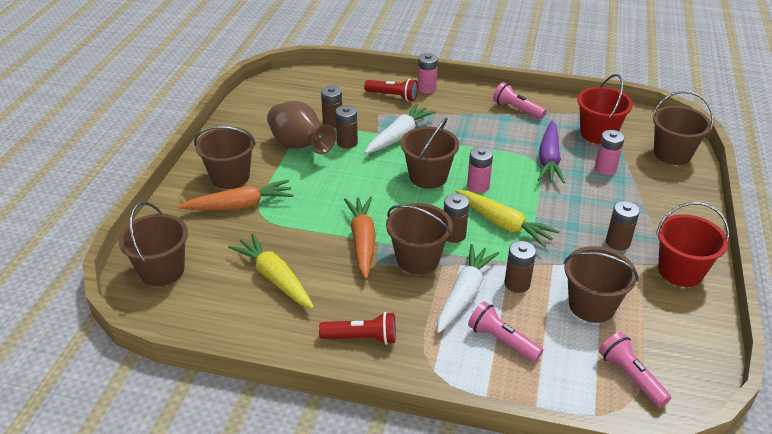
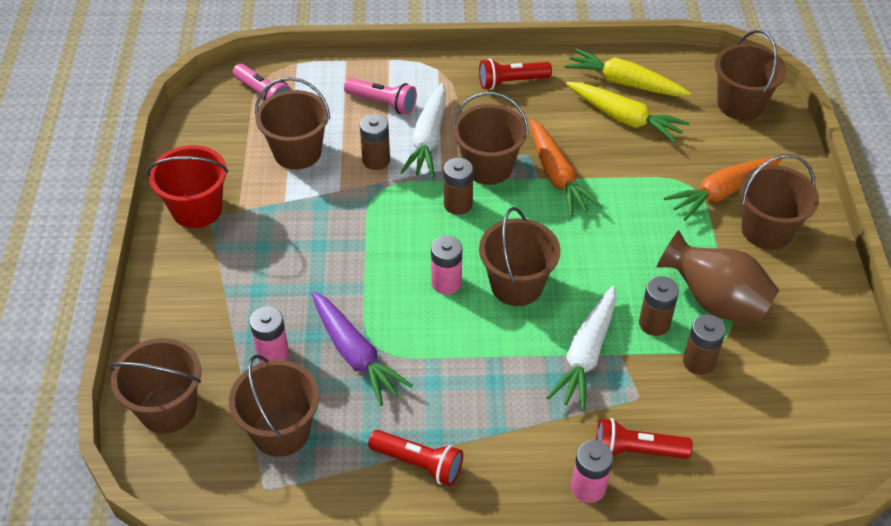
camera: 165 degrees right, 10 degrees up
(503, 224) = (402, 230): yellow carrot -> yellow carrot (624, 83)
(516, 110) = (419, 463): pink flashlight -> red flashlight
(549, 159) = (355, 354): purple carrot -> purple carrot turned 150 degrees clockwise
(598, 133) = (281, 431): red bucket -> brown bucket
(617, 242) = (264, 233): brown battery -> none

